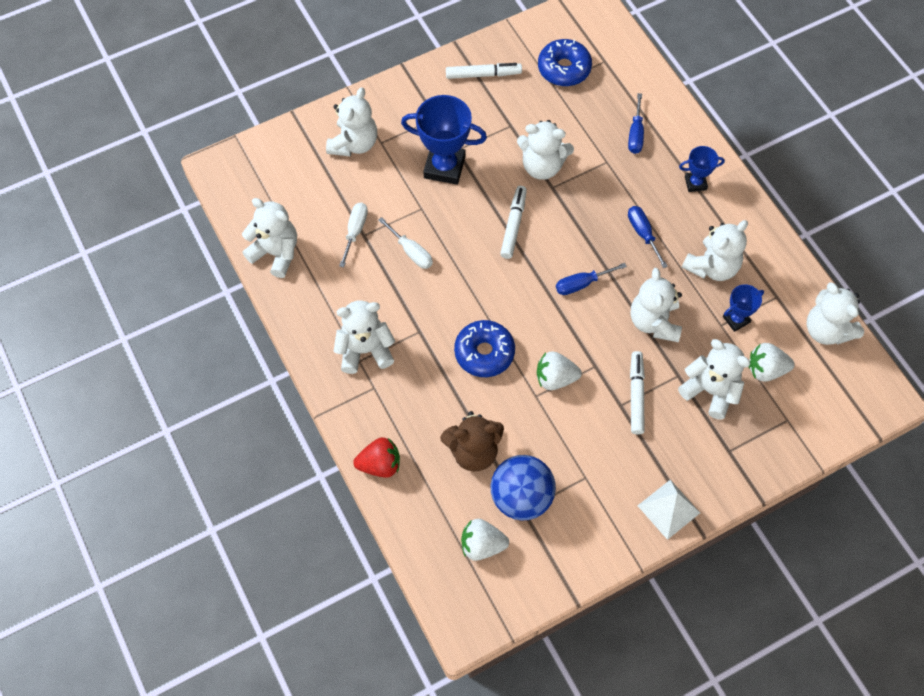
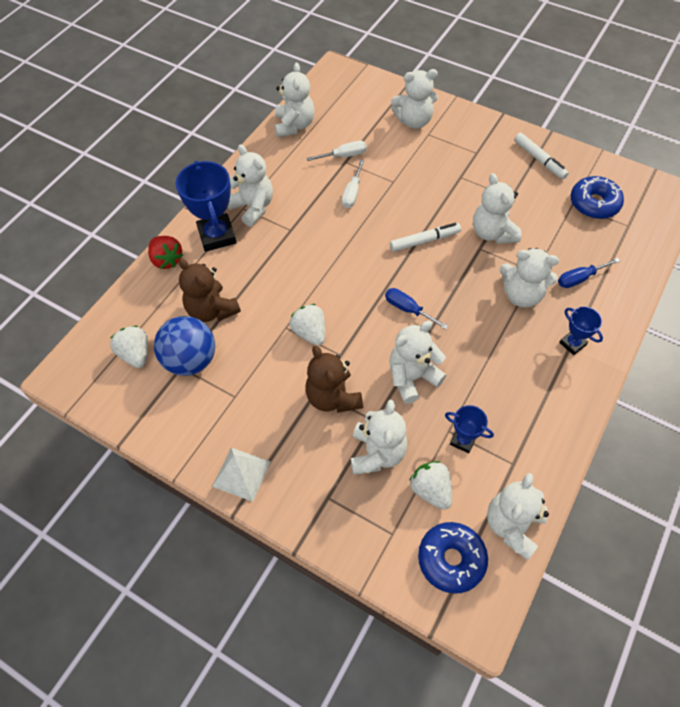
camera: 60 degrees right, 5 degrees down
(444, 167) = (439, 177): blue trophy -> blue trophy (217, 236)
(484, 353) = (300, 276): blue donut -> blue donut (451, 559)
(636, 395) = (333, 397): white marker -> brown teddy bear
(643, 234) = (489, 329): blue screwdriver -> none
(712, 267) = (500, 396): white teddy bear -> white teddy bear (521, 295)

